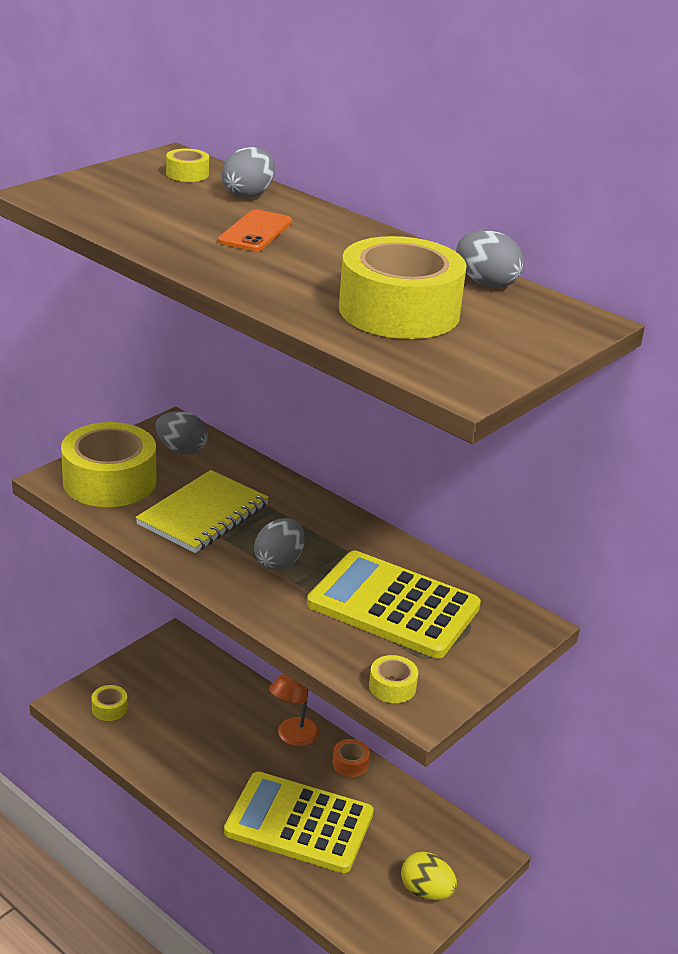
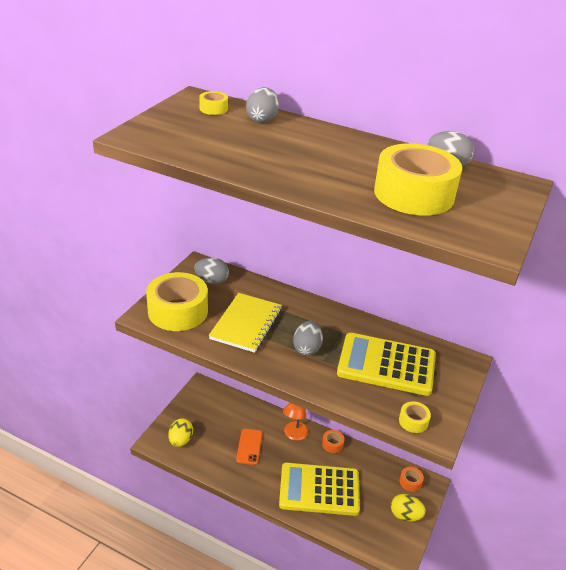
camera: 15 degrees left, 5 degrees up
(109, 708) = (180, 440): yellow tape -> yellow egg
(255, 232) = (285, 147): orange phone -> orange phone (249, 446)
(457, 845) = (410, 482): none -> orange tape

